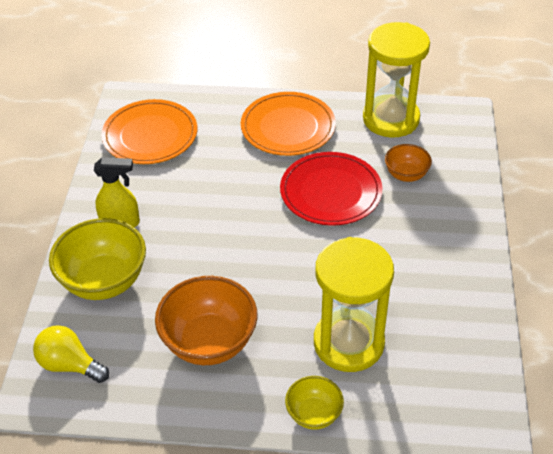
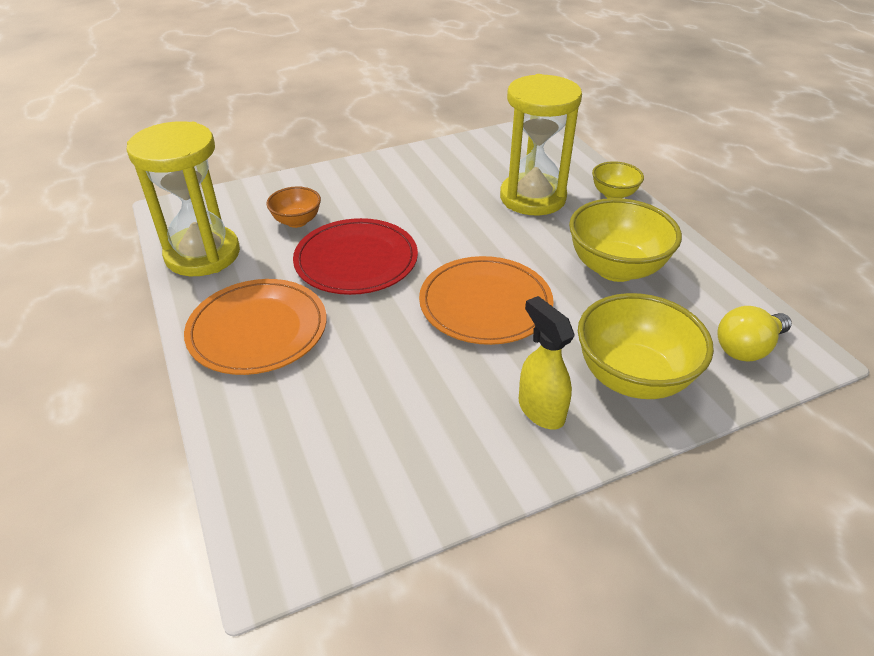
camera: 120 degrees left, 5 degrees down
(70, 365) = (747, 348): yellow light bulb -> yellow light bulb turned 60 degrees clockwise
(150, 135) = (352, 470): orange plate -> orange plate (485, 304)
(209, 342) = (616, 268): orange bowl -> yellow bowl

